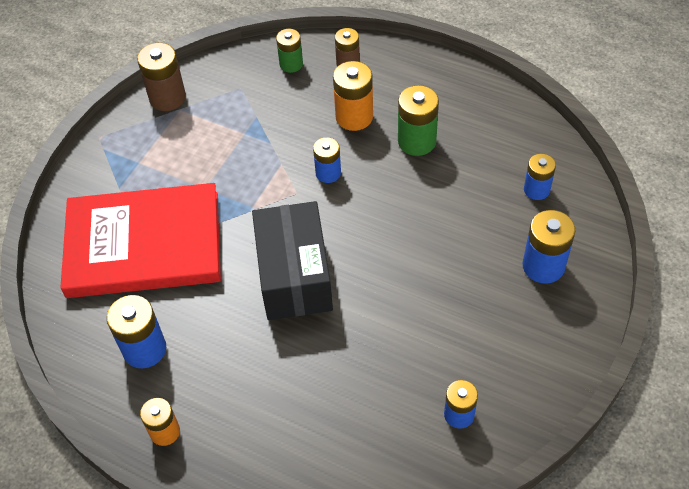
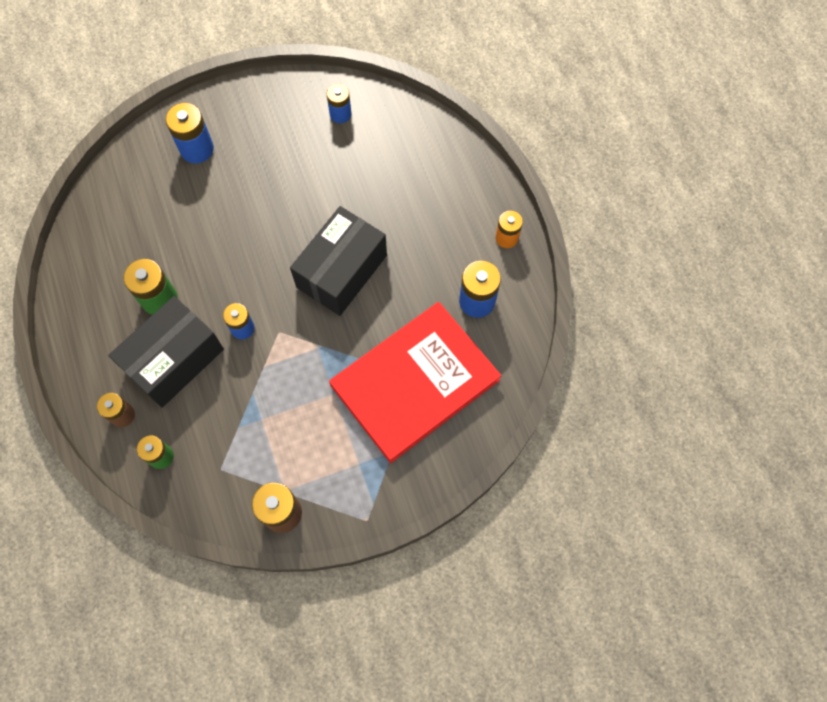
camera: 140 degrees left, 15 degrees up
(144, 244) = (415, 382): red book -> red book turned 75 degrees counterclockwise
(354, 117) = (174, 360): orange battery -> black box
(536, 190) = (136, 197): blue battery -> none

